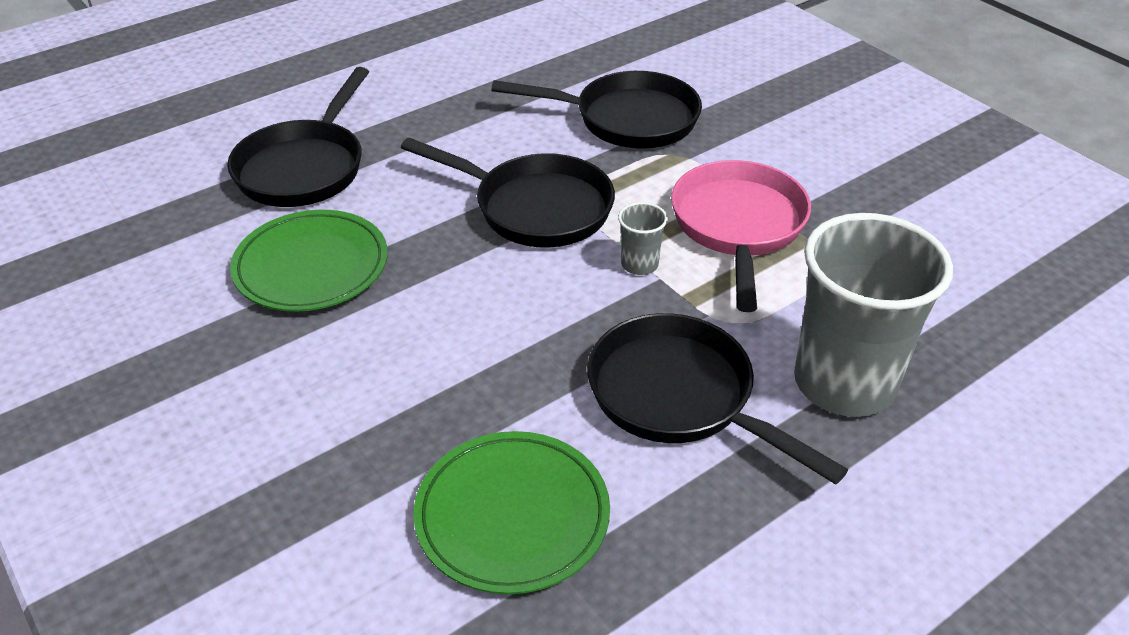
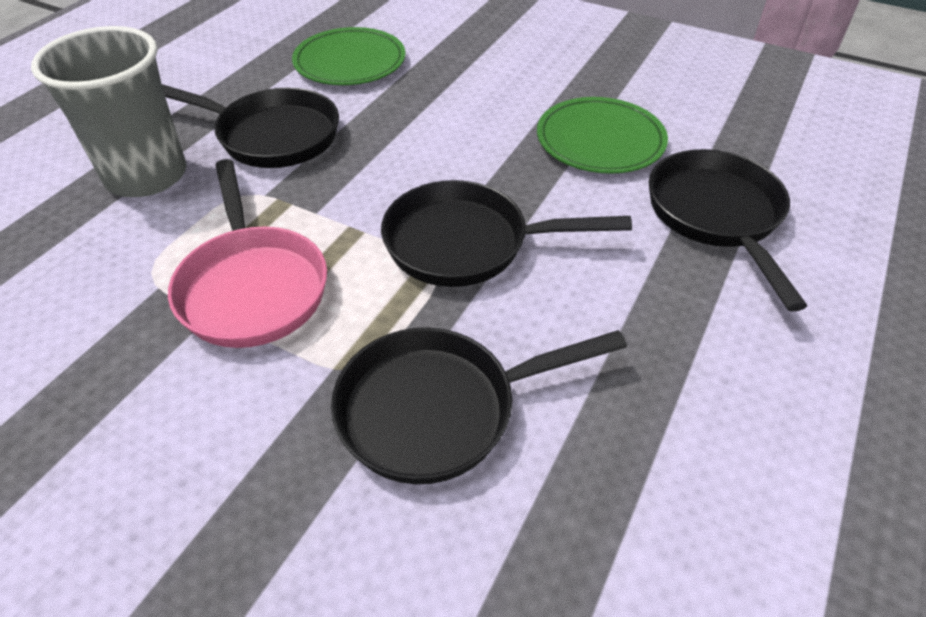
camera: 155 degrees right, 5 degrees up
(639, 264) = (338, 218): grey cup -> none

